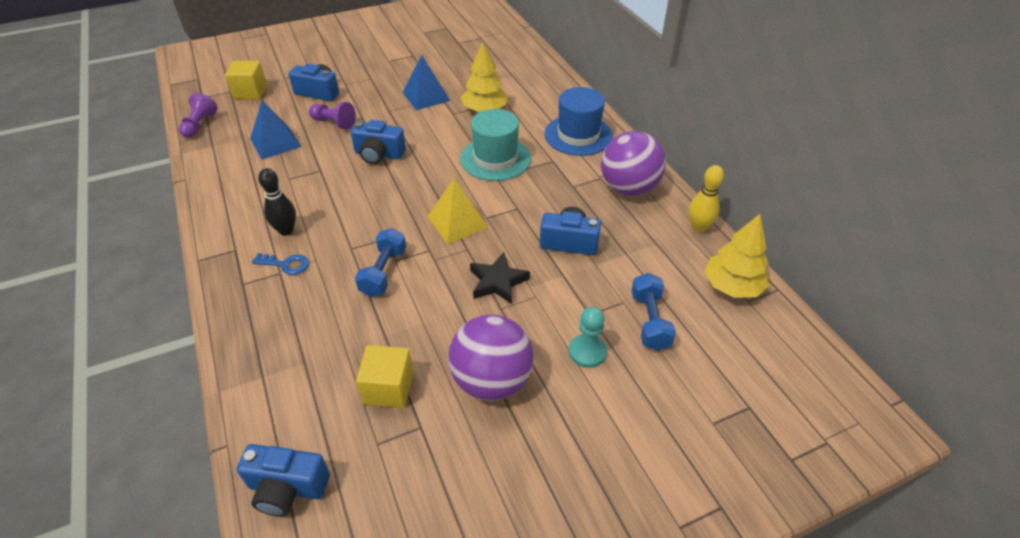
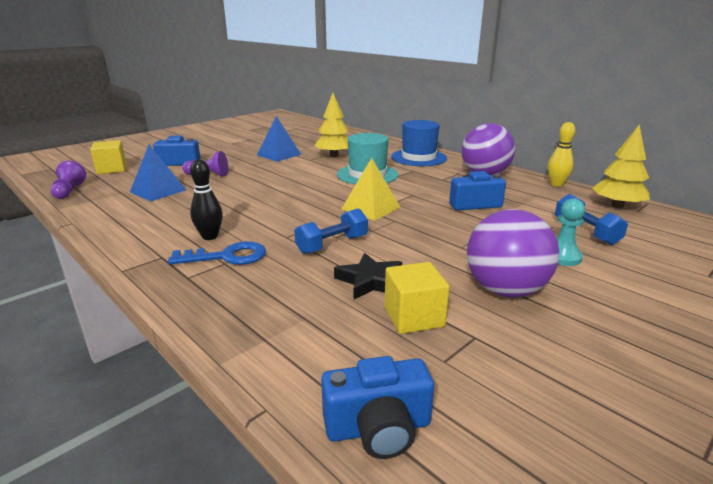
camera: 20 degrees left, 20 degrees down
(286, 264) = (227, 257): blue key -> blue key, size x1.52
(379, 154) = (265, 185): blue camera -> none
(383, 272) = (332, 245): blue dumbbell -> blue dumbbell turned 60 degrees clockwise
(497, 282) = (441, 233): black star -> black star (370, 281)

